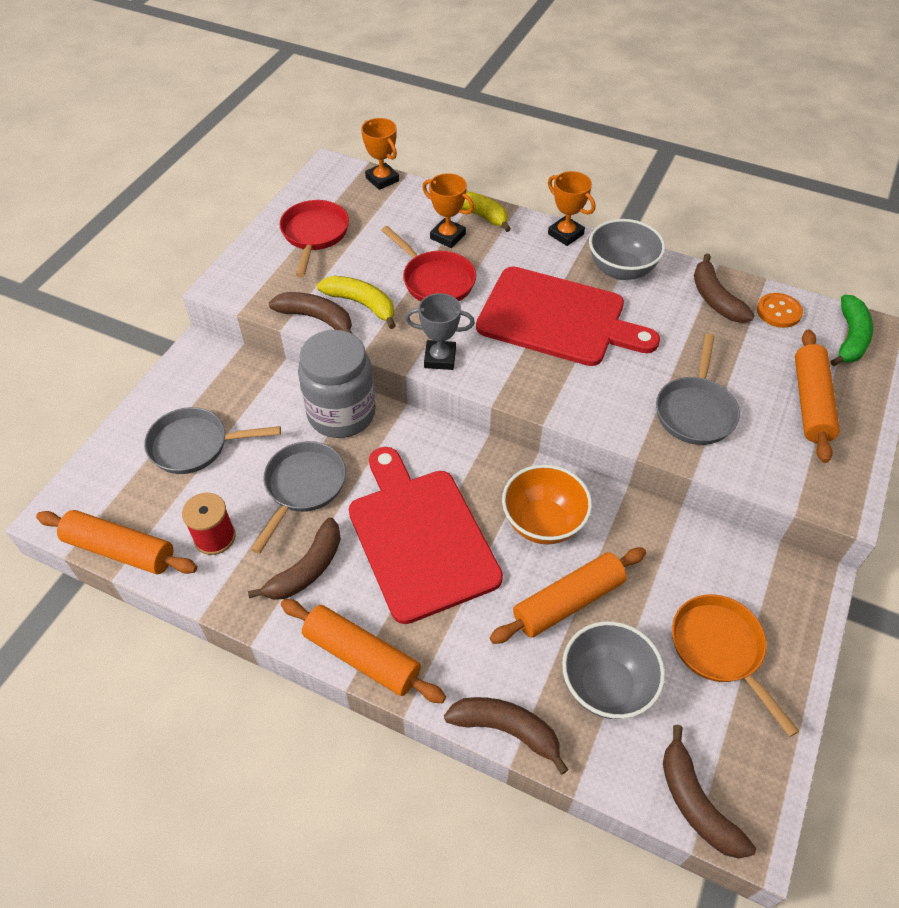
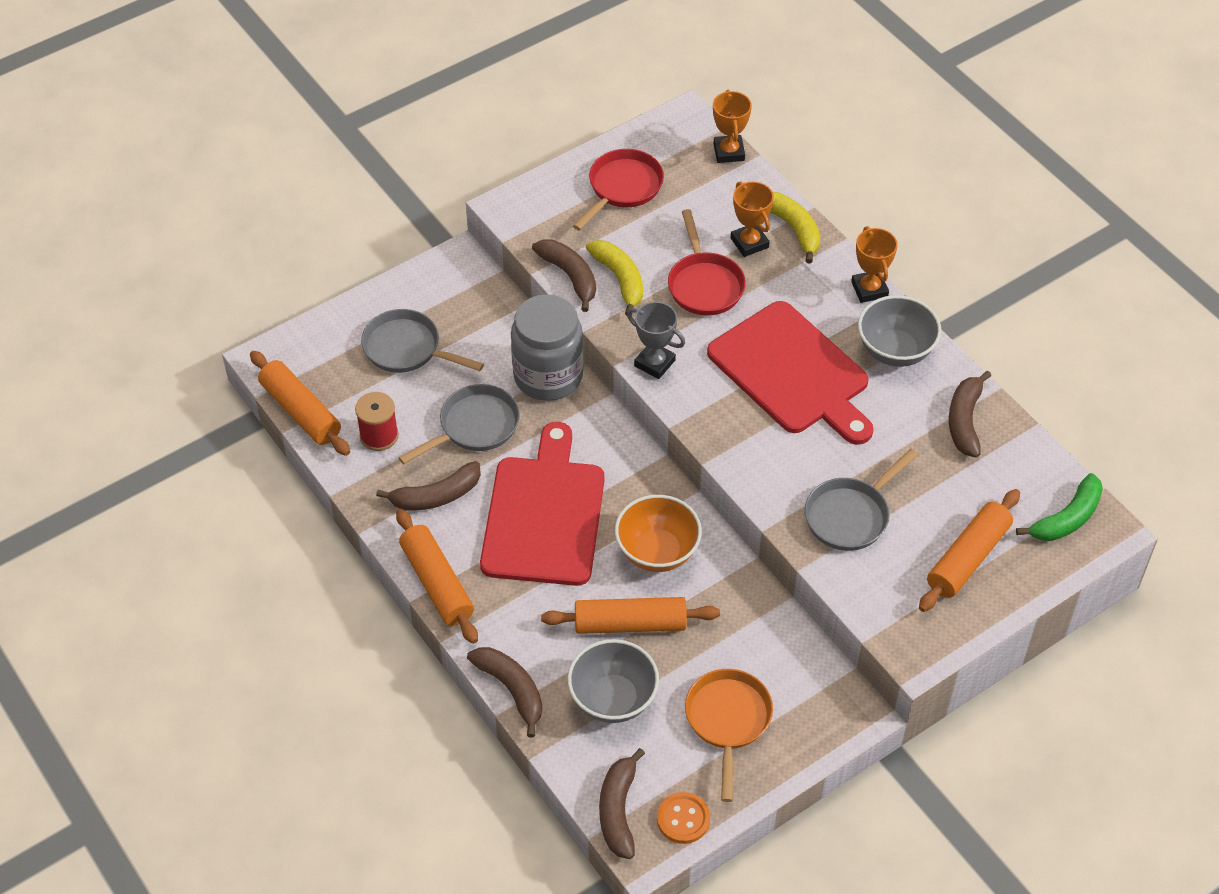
camera: 30 degrees right, 0 degrees up
(778, 312) = (1018, 461): orange button -> orange button (683, 819)

